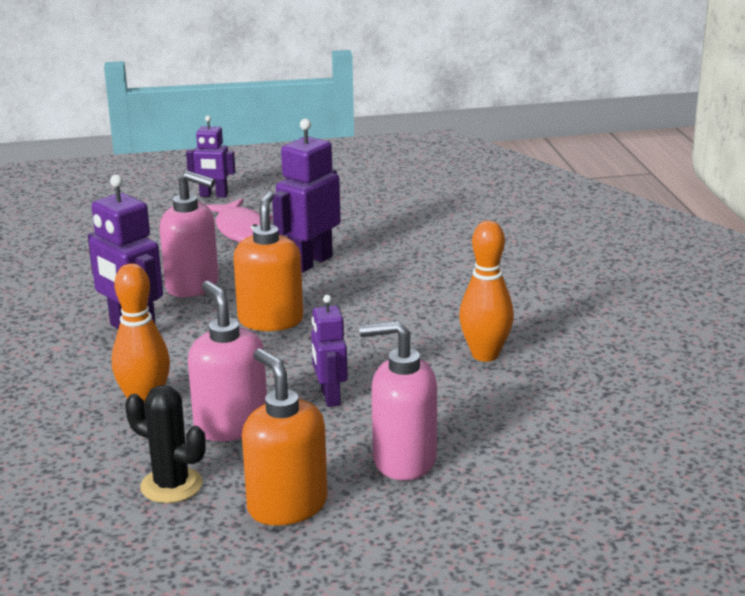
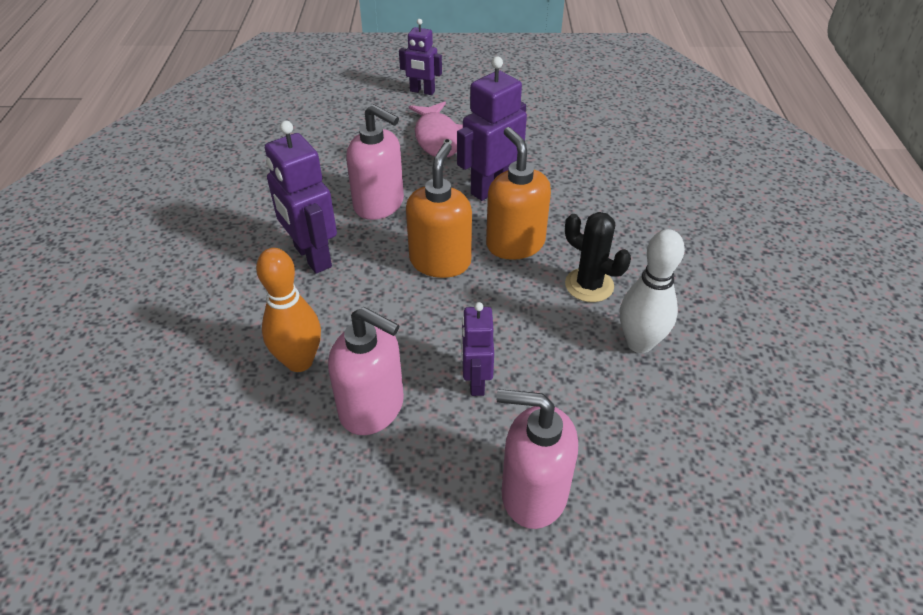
camera: 10 degrees right, 20 degrees up
(171, 485) = (296, 490): black cactus -> black cactus (589, 285)
(231, 425) = (372, 408): pink soap dispenser -> pink soap dispenser turned 135 degrees clockwise
(287, 506) = (402, 545): orange soap dispenser -> orange soap dispenser (515, 244)
(485, 355) = (639, 343): orange bowling pin -> white bowling pin

